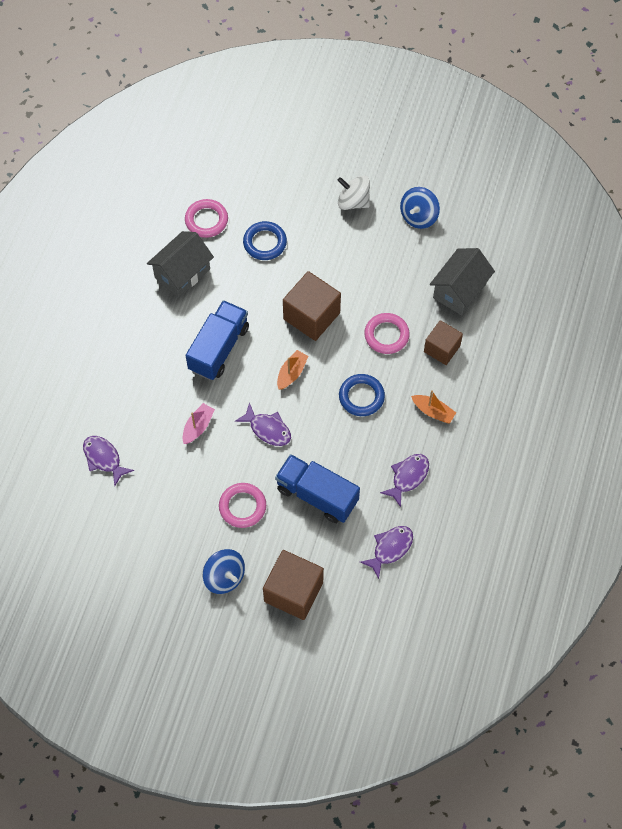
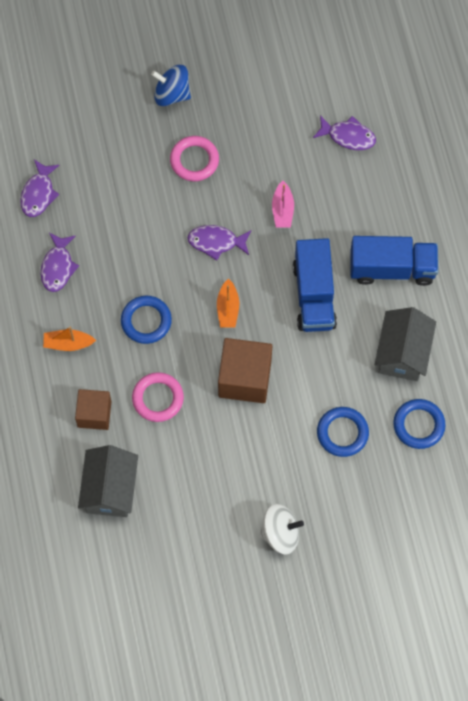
camera: 150 degrees right, 5 degrees up
(206, 220) = (418, 425): pink ring -> blue ring
(293, 592) = (104, 113): brown cube -> none
(317, 495) = (133, 206): blue truck -> blue truck (392, 268)
(418, 216) = (200, 554): blue spinning top -> none

